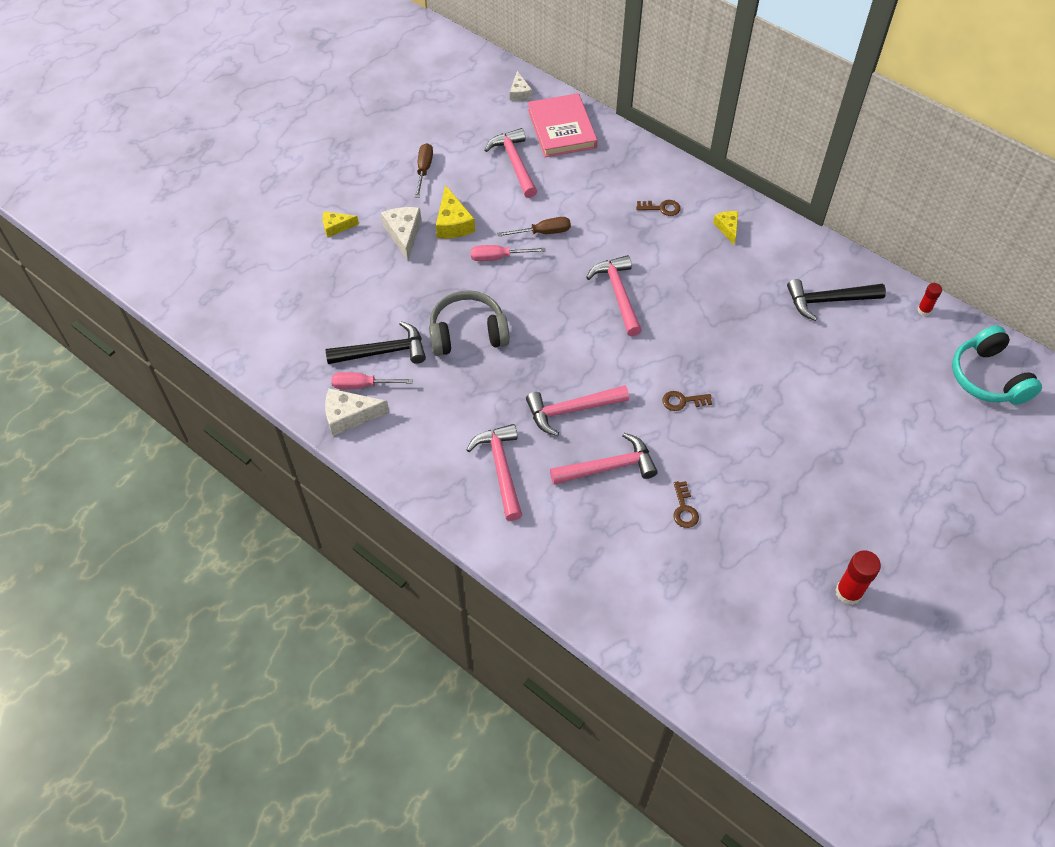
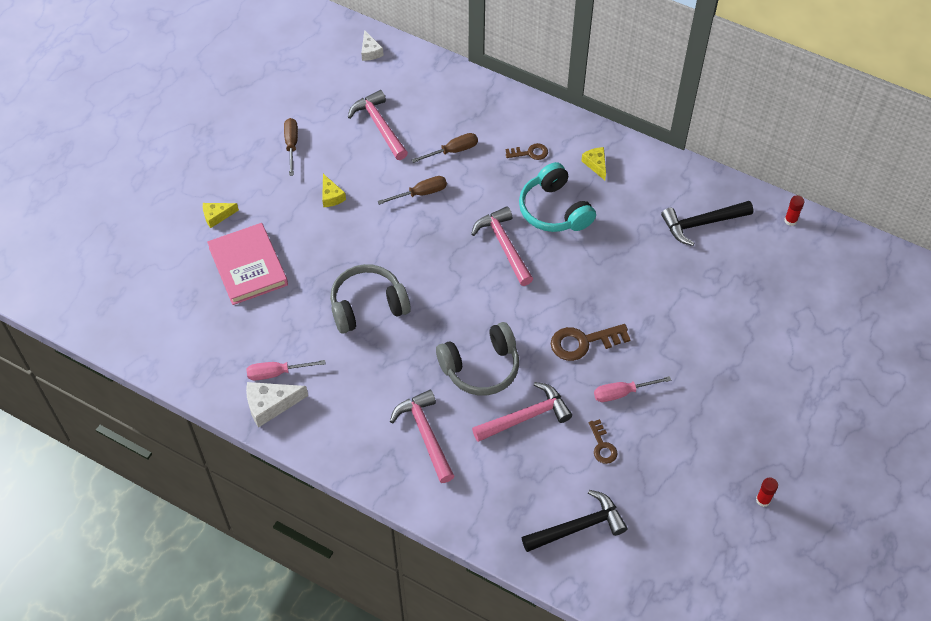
camera: 10 degrees left, 0 degrees up
(383, 351) = (290, 336): black hammer -> black hammer (578, 527)
(403, 234) = (285, 214): white cheese -> none
(453, 223) = (331, 196): yellow cheese -> yellow cheese, size x0.63
(498, 257) = (382, 225): pink screwdriver -> pink screwdriver (622, 393)
(561, 129) = (419, 84): pink book -> pink book (248, 266)
(571, 410) = (481, 367): pink hammer -> grey headphones
(583, 196) = (453, 151): none -> brown screwdriver
(682, 401) = (583, 342): brown key -> brown key, size x1.70
(848, 592) = (763, 500): red glue stick -> red glue stick, size x0.60
(988, 377) = (857, 277): turquoise headphones -> turquoise headphones (554, 210)

